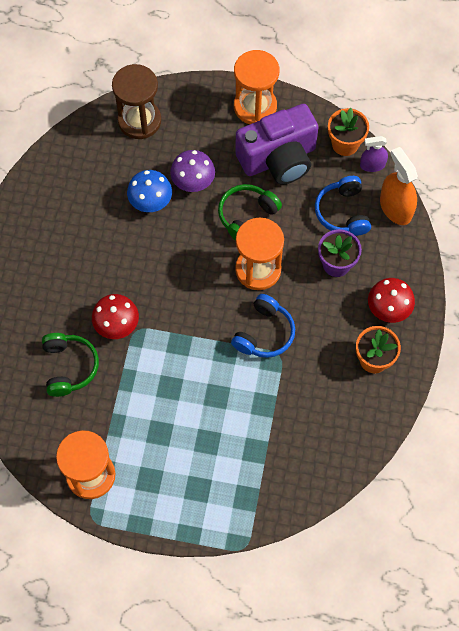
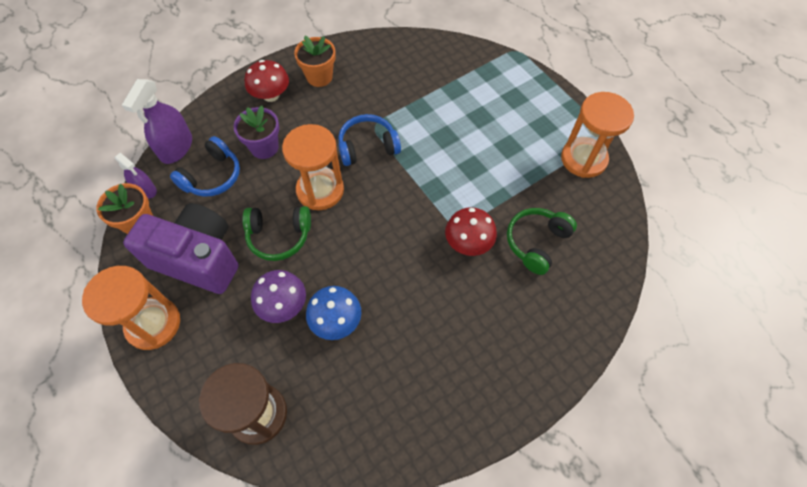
camera: 135 degrees left, 5 degrees down
(395, 208) = (176, 148): orange spray bottle -> purple spray bottle

